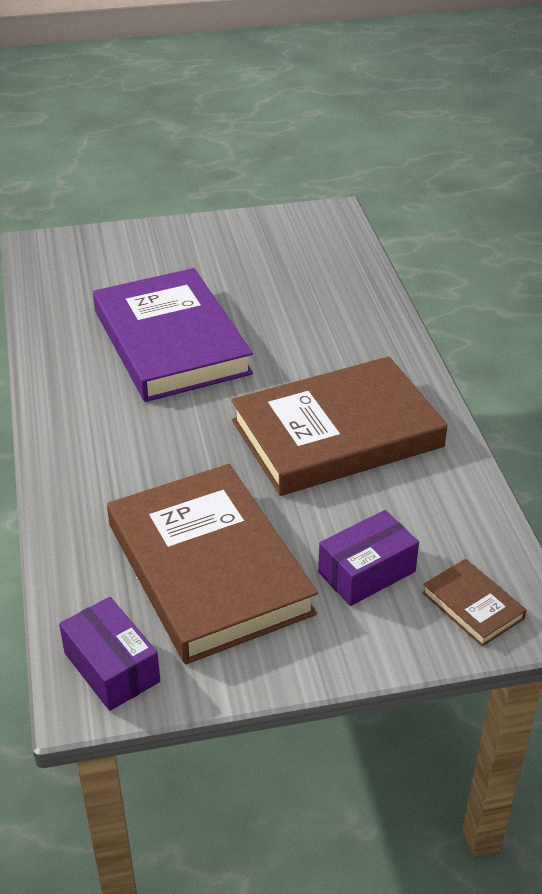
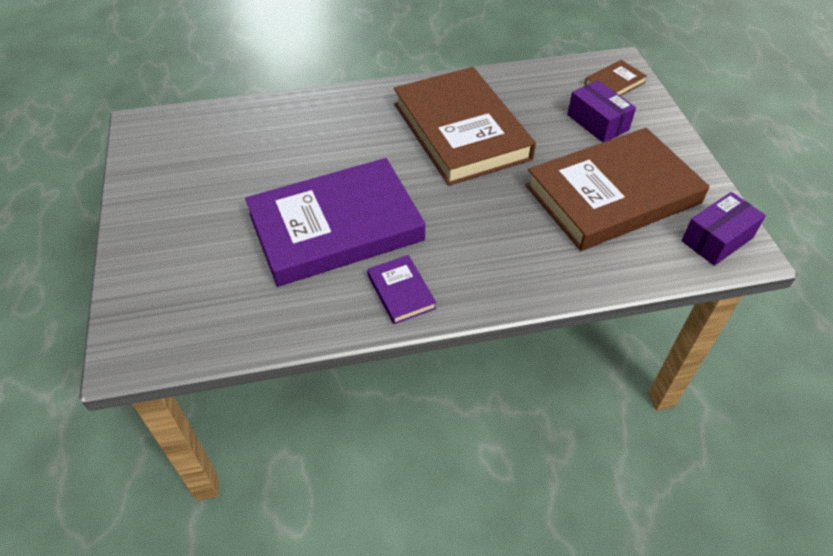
camera: 90 degrees left, 10 degrees up
(74, 386) = (401, 292): none -> purple book

